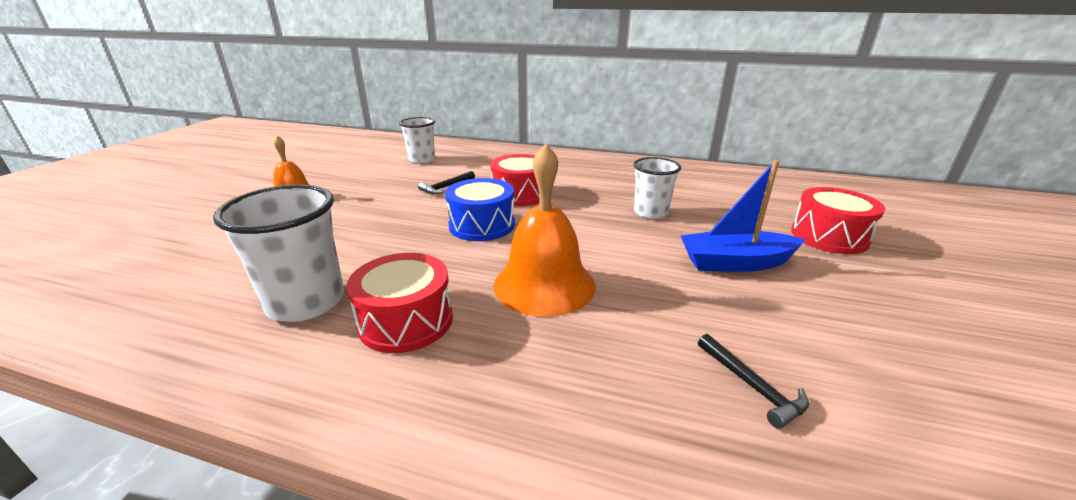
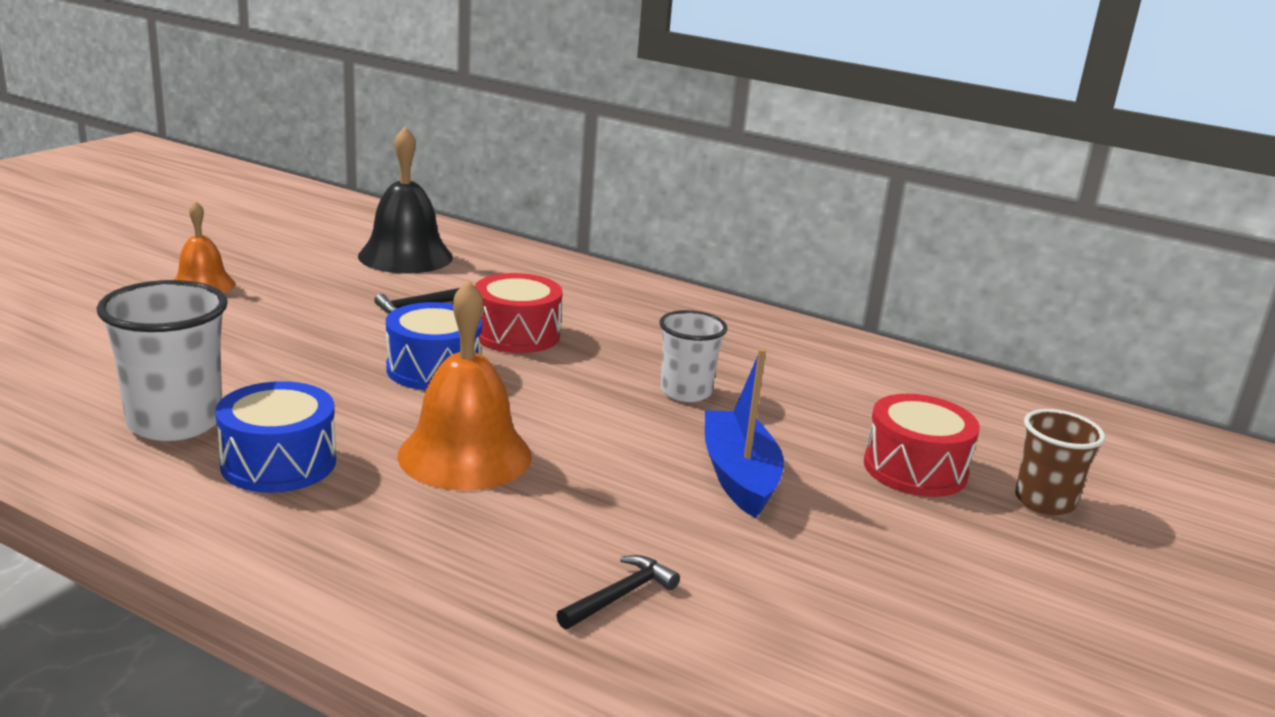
camera: 10 degrees right, 5 degrees down
(406, 321) = (278, 463): red drum -> blue drum
(422, 159) = (405, 256): white cup -> black bell
(735, 263) = (739, 476): blue boat -> blue boat turned 75 degrees clockwise
(752, 386) = (620, 596): black hammer -> black hammer turned 120 degrees counterclockwise
(921, 243) = (1044, 501): none -> brown cup

